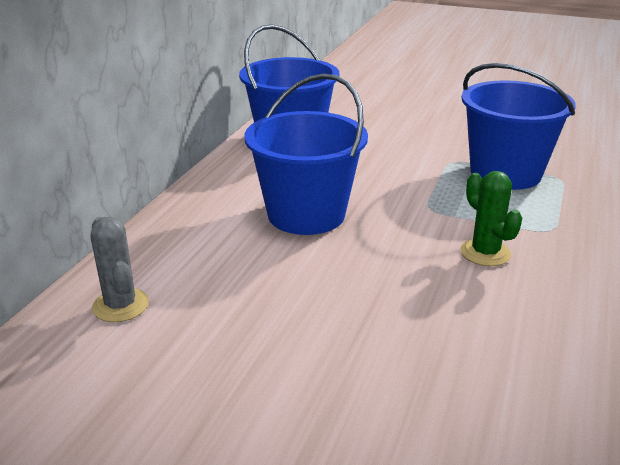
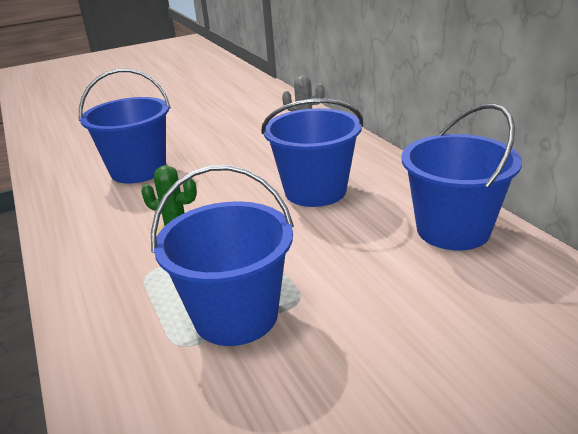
camera: 135 degrees right, 0 degrees up
(445, 387) = (138, 170): none -> blue bucket

